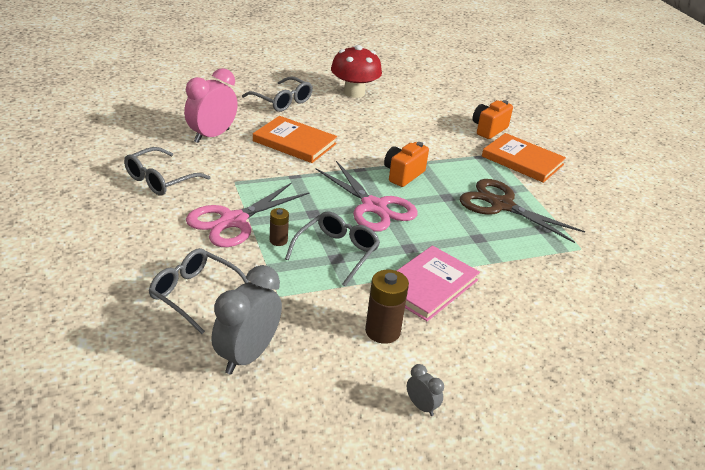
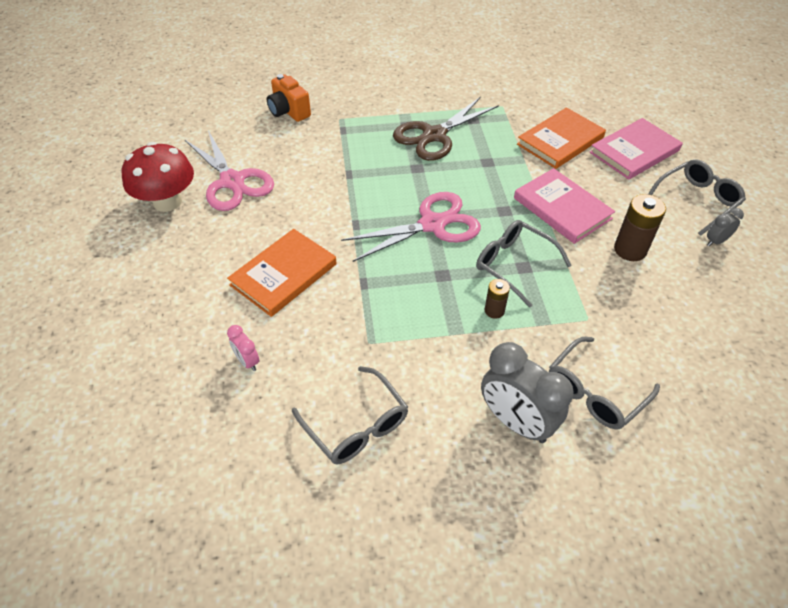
camera: 75 degrees left, 15 degrees up
(212, 136) = (247, 361): pink clock -> pink clock, size x0.47
(233, 221) = (456, 349): pink scissors -> pink scissors (232, 181)
(247, 356) = (681, 352): grey clock -> grey clock (516, 422)
(282, 101) = (168, 276): grey glasses -> grey glasses (697, 201)
(403, 175) = (372, 192): orange camera -> none
(522, 160) = (355, 104): orange book -> orange book (560, 141)
(558, 349) = (634, 151): none -> pink book

